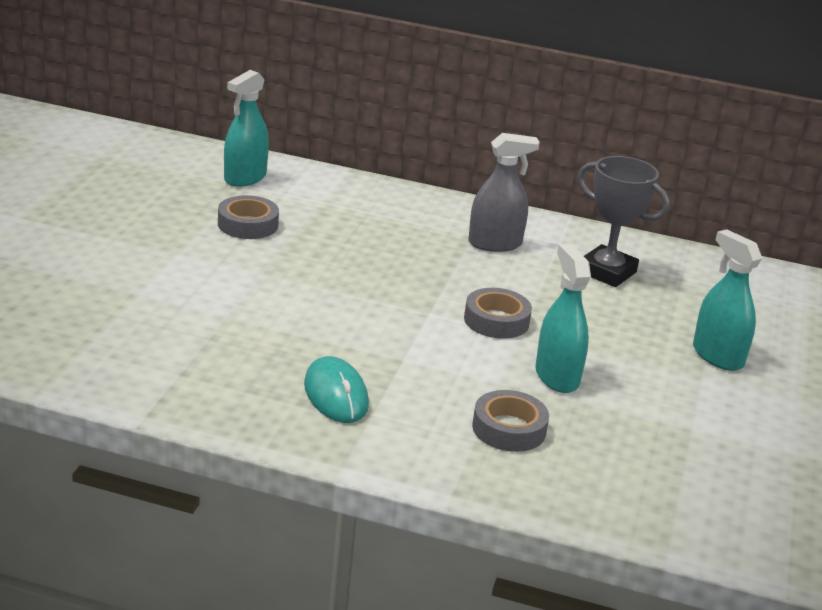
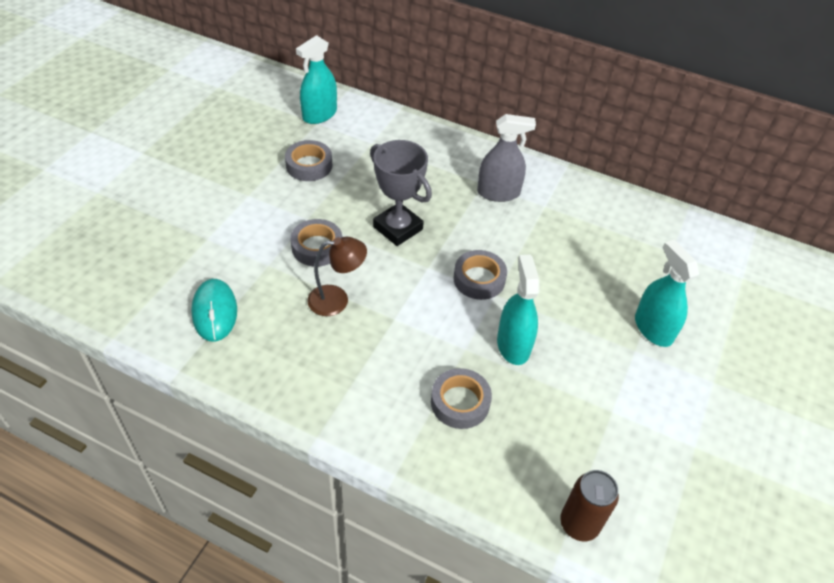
camera: 10 degrees right, 20 degrees up
(284, 298) = (317, 247): none -> grey tape
(326, 345) = (337, 300): none -> brown lamp
(335, 395) = (331, 356): turquoise mouse -> turquoise mouse (214, 312)
(607, 272) = (582, 228): grey trophy -> grey trophy (398, 228)
(684, 525) = (579, 524): none -> brown can

